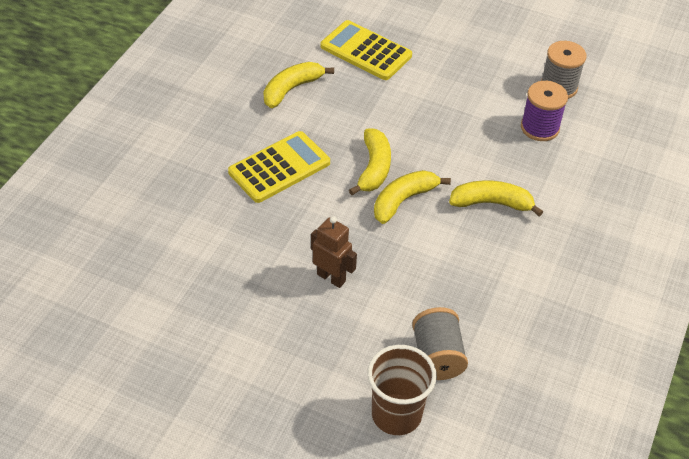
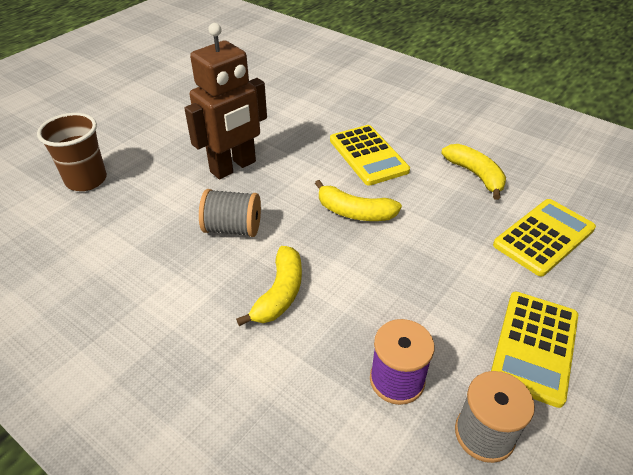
camera: 105 degrees right, 5 degrees down
(331, 277) = (233, 167): brown robot -> brown robot, size x1.84
(403, 200) = (306, 225): yellow banana -> none
(437, 356) = (121, 212): grey spool -> grey spool (233, 228)
(481, 62) = (534, 347): none -> yellow calculator

